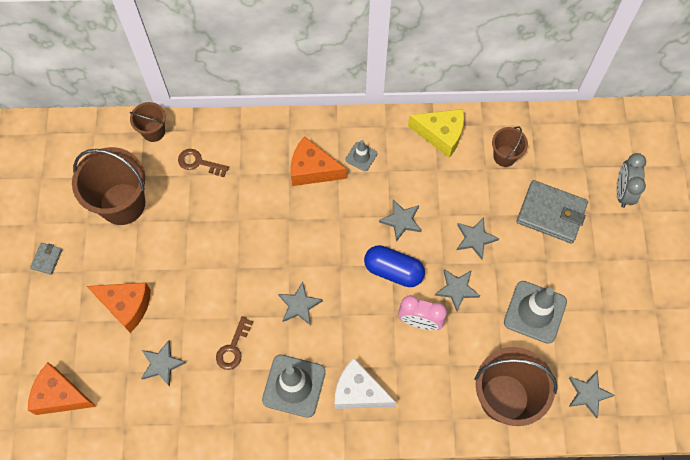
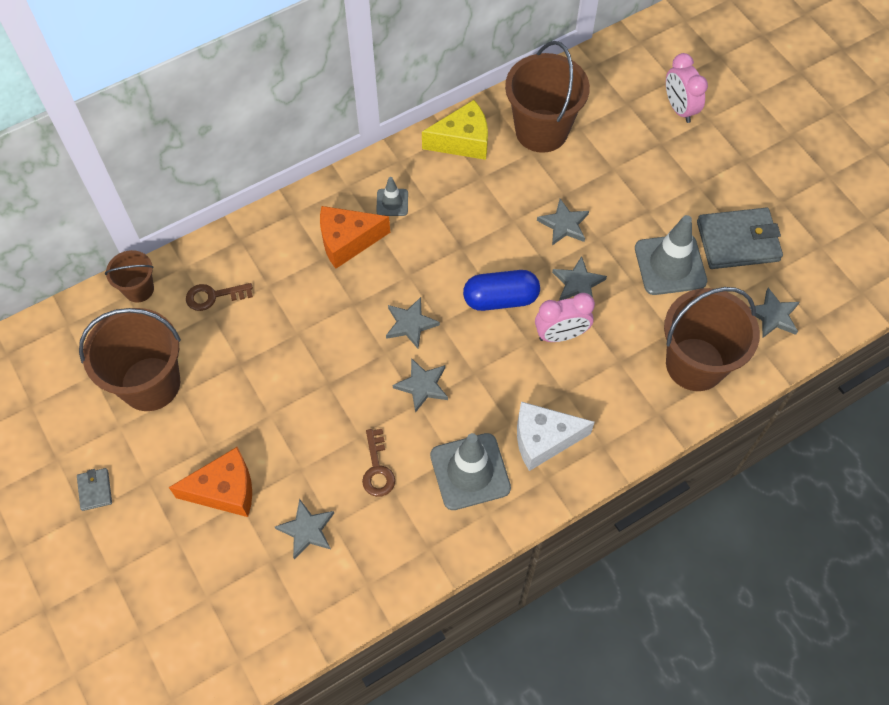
camera: 30 degrees left, 5 degrees down
(60, 395) = (207, 630): orange cheese -> none
(401, 221) = (476, 245): grey star -> grey star (410, 324)
(504, 156) = (541, 131): brown bucket -> brown bucket, size x1.92
(551, 213) = (623, 163): grey wallet -> grey wallet (738, 241)
(623, 192) = (679, 109): grey clock -> pink clock

